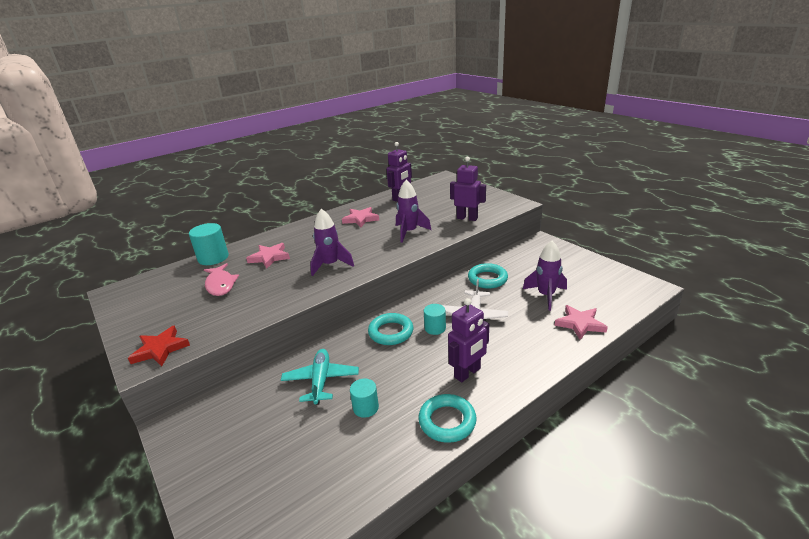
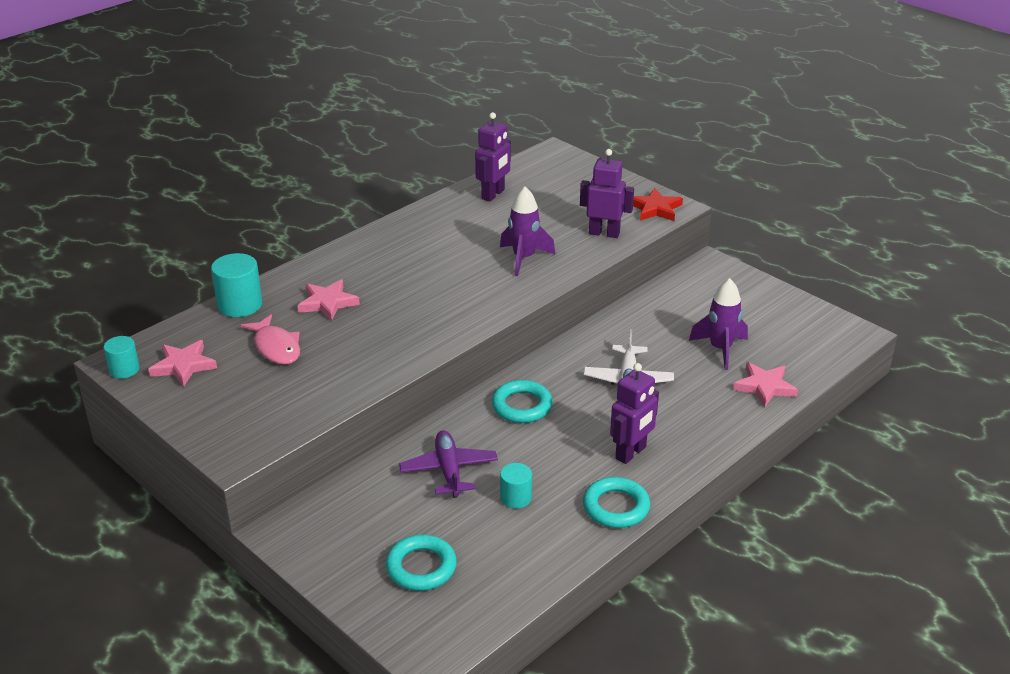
camera: 10 degrees left, 5 degrees up
(160, 349) = (245, 438): red star -> red star (655, 209)
(321, 381) = (449, 470): turquoise plane -> purple plane
(330, 265) = (425, 314): purple rocket -> none
(361, 219) = (442, 235): pink star -> pink star (183, 366)
(435, 328) = (579, 398): turquoise cylinder -> turquoise cylinder (124, 369)
(487, 279) = (639, 326): turquoise ring -> turquoise ring (421, 567)

